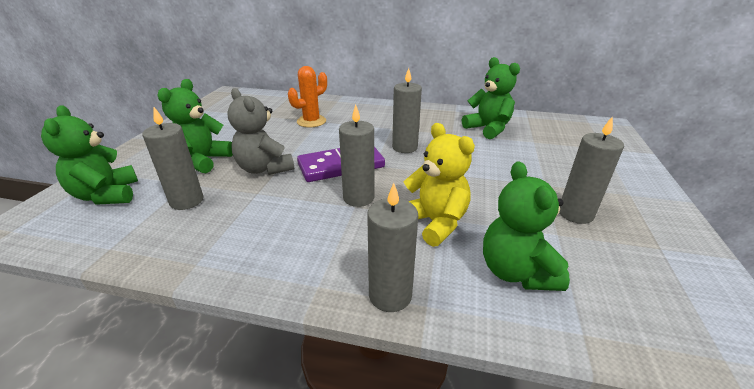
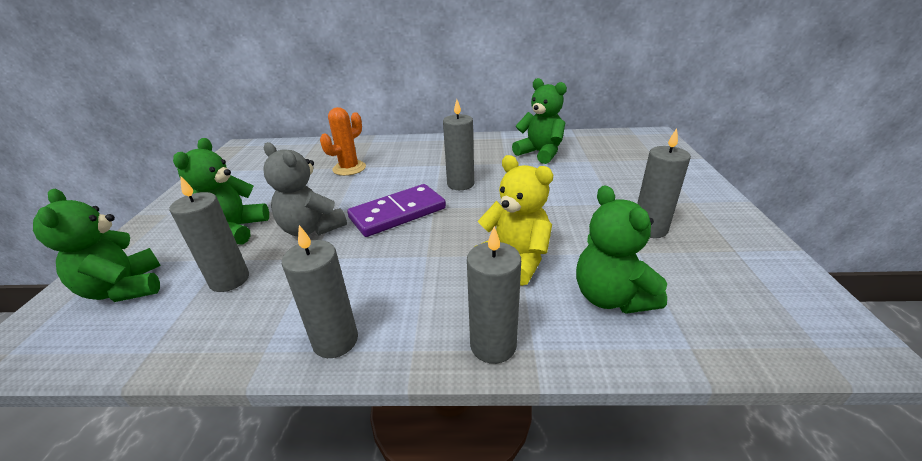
camera: 10 degrees left, 0 degrees up
(358, 198) = (427, 246): grey candle -> grey candle (335, 341)

